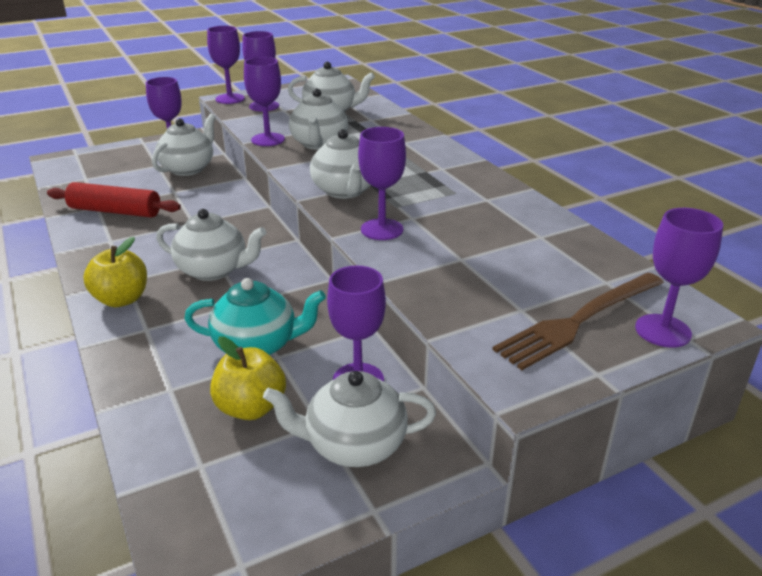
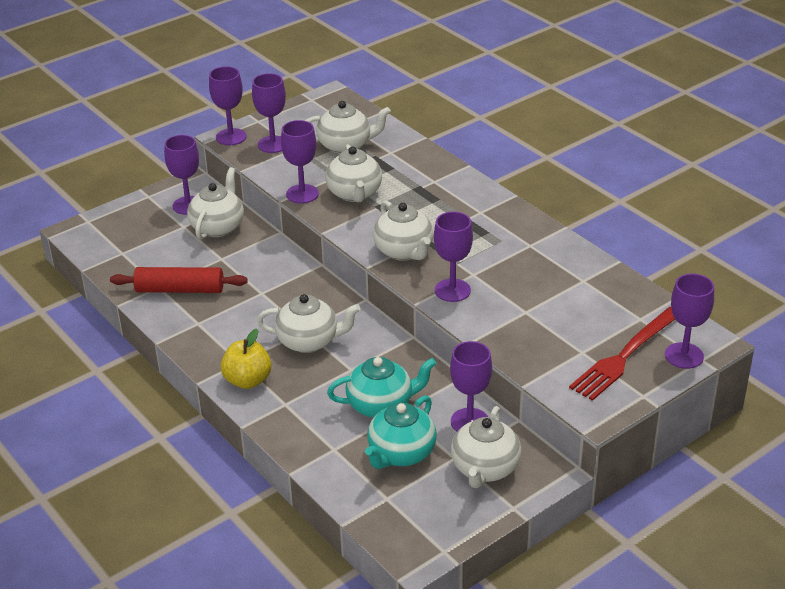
camera: 10 degrees left, 5 degrees up
(251, 408) = (401, 454): yellow apple -> turquoise teapot
(354, 445) = (484, 469): white teapot -> white teapot turned 60 degrees counterclockwise
(579, 320) = (625, 355): brown fork -> red fork

